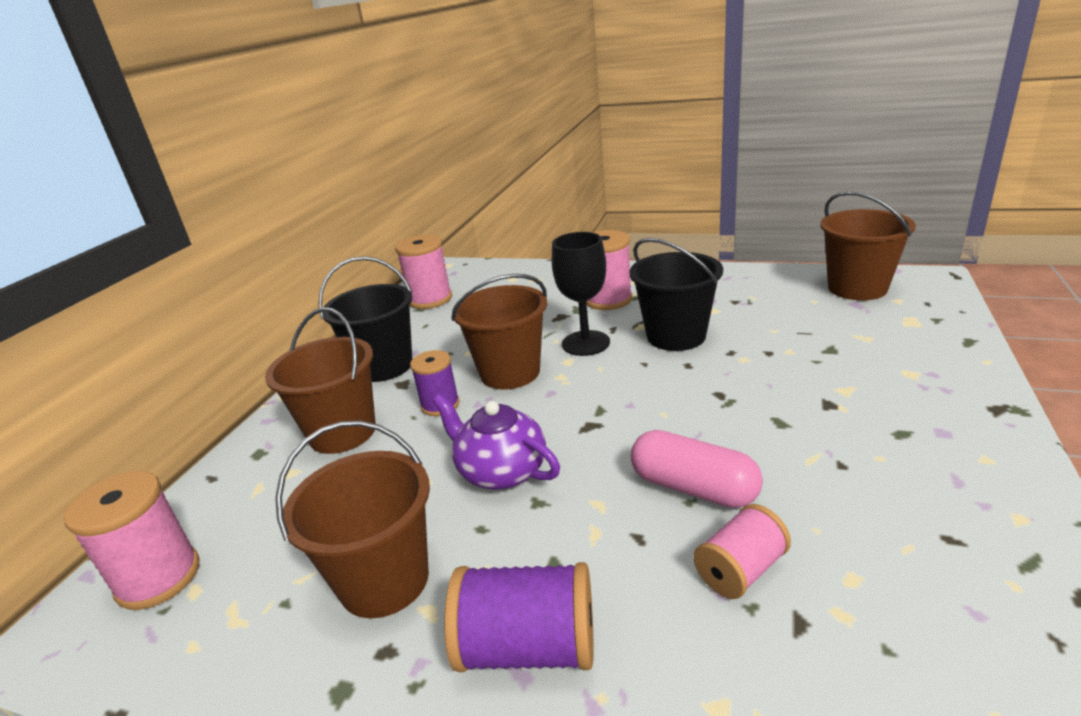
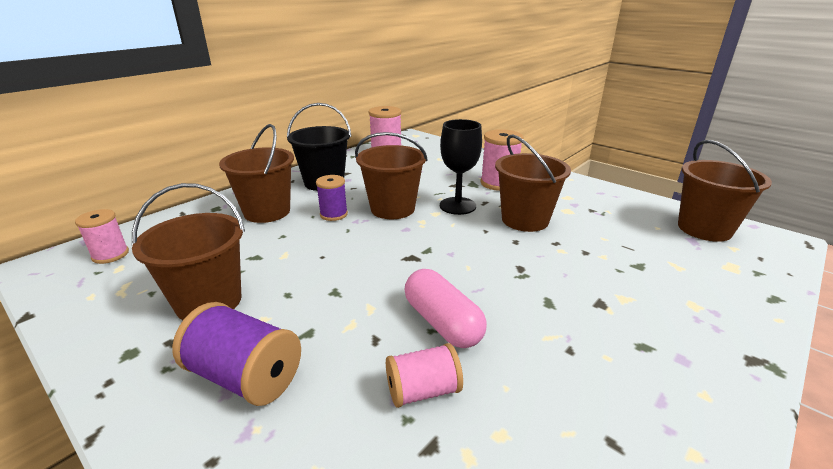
camera: 20 degrees right, 0 degrees up
(158, 578) = (110, 255): pink spool -> pink spool, size x0.65
(500, 471) = (331, 265): purple teapot -> none
(676, 336) = (525, 220): black bucket -> brown bucket

